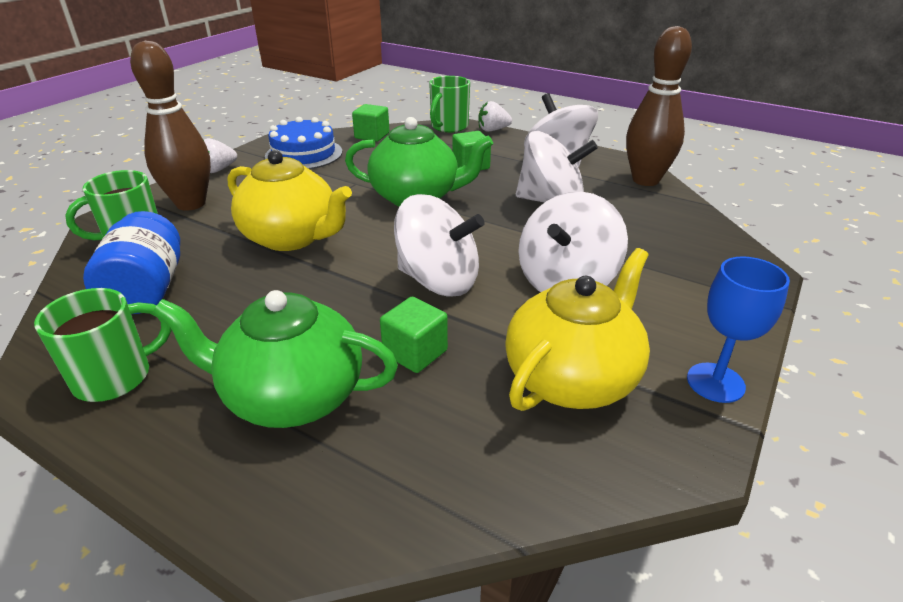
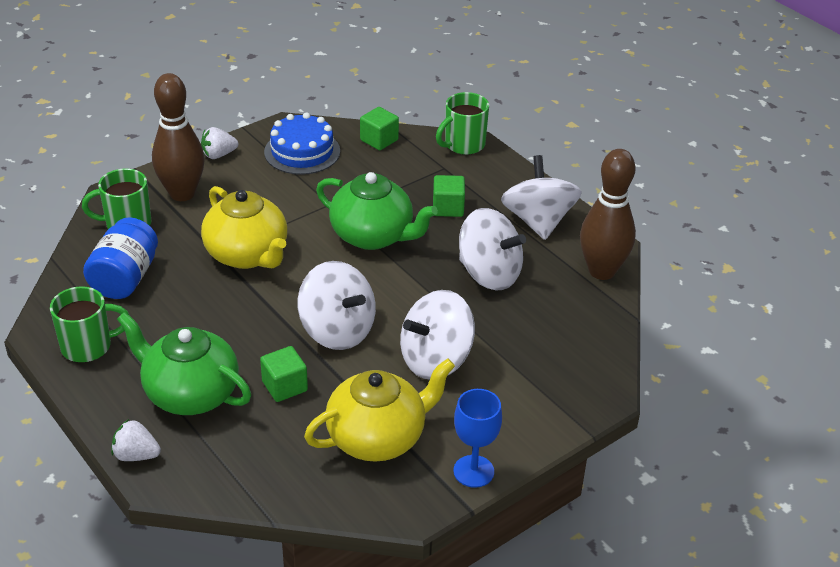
camera: 20 degrees right, 5 degrees up
(493, 130) = (505, 161): white strawberry -> white strawberry (136, 455)

